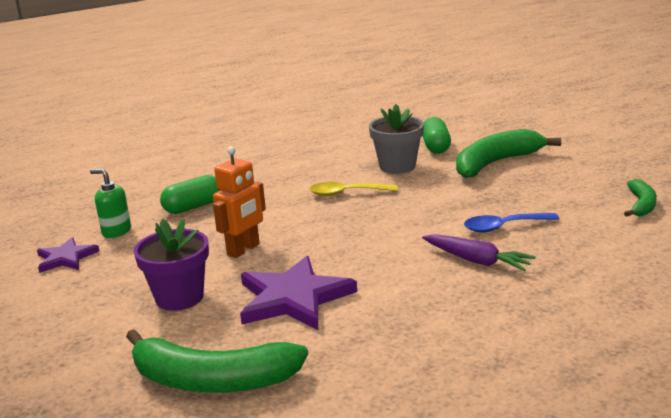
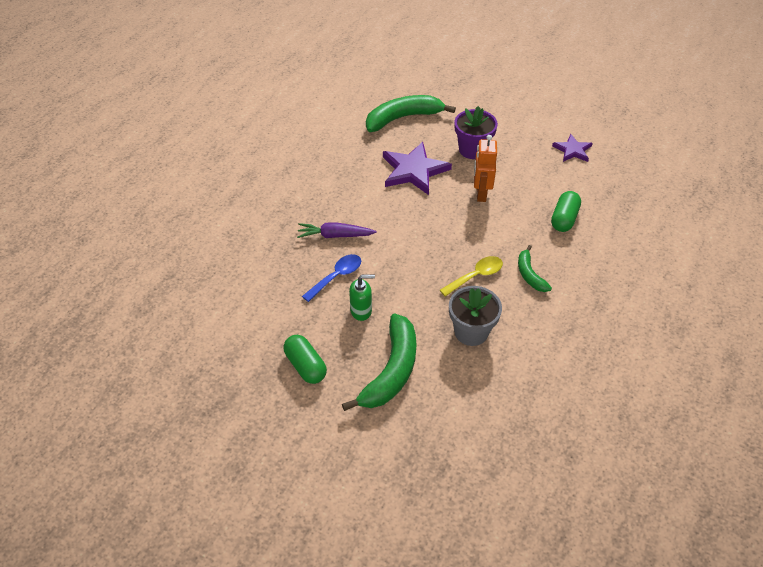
camera: 145 degrees right, 25 degrees up
(116, 231) = (578, 179): green soap dispenser -> green soap dispenser (361, 311)
(436, 147) = (465, 383): green capsule -> green capsule (305, 366)
(641, 205) = (249, 343): green banana -> green banana (530, 274)

